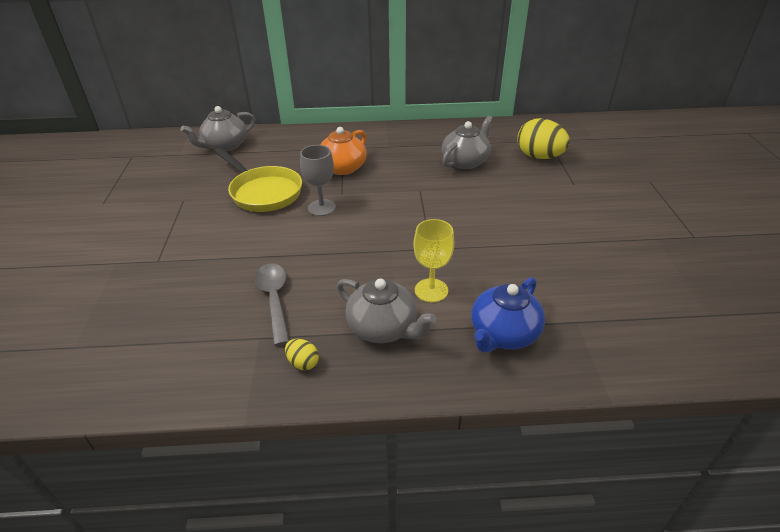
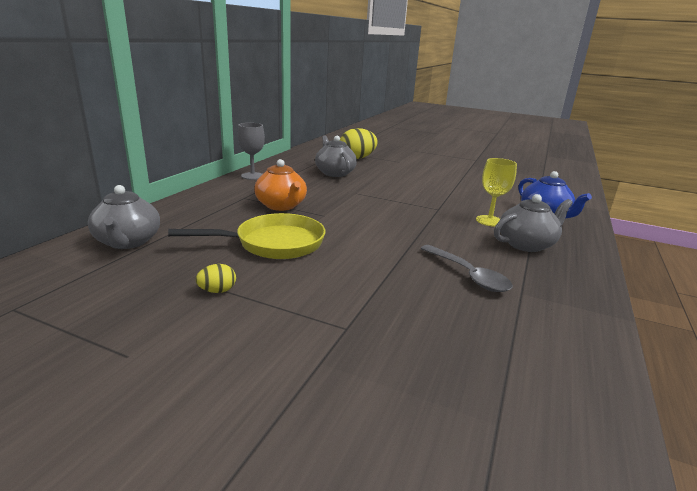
camera: 65 degrees left, 15 degrees down
(274, 299) = (468, 275): grey spoon -> grey spoon turned 135 degrees counterclockwise
(303, 363) = (561, 281): yellow egg -> yellow egg (217, 291)
(321, 208) = (338, 227): grey goblet -> grey goblet (252, 176)

